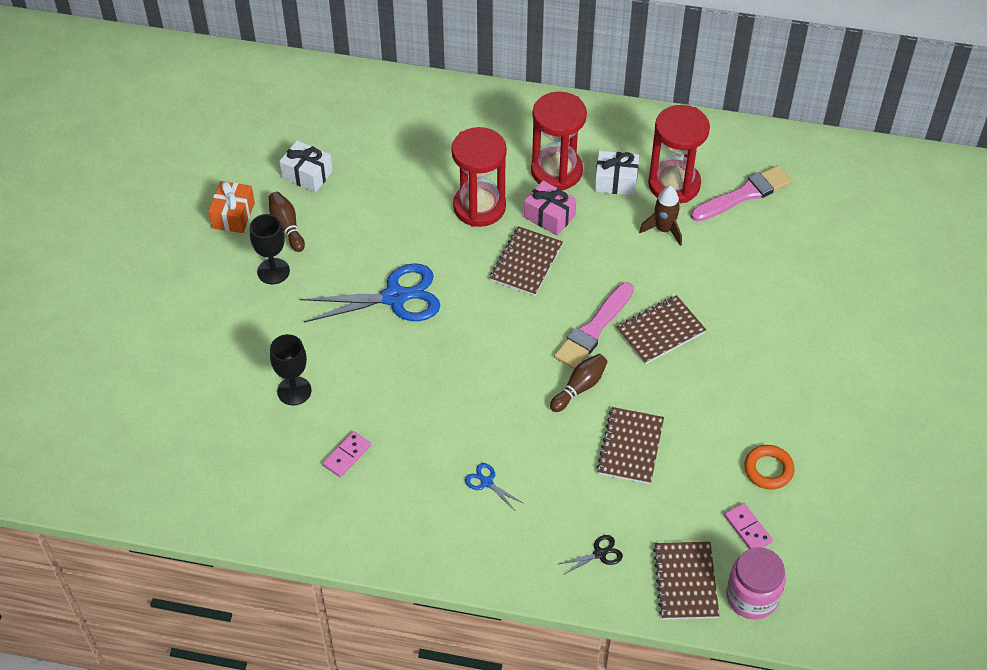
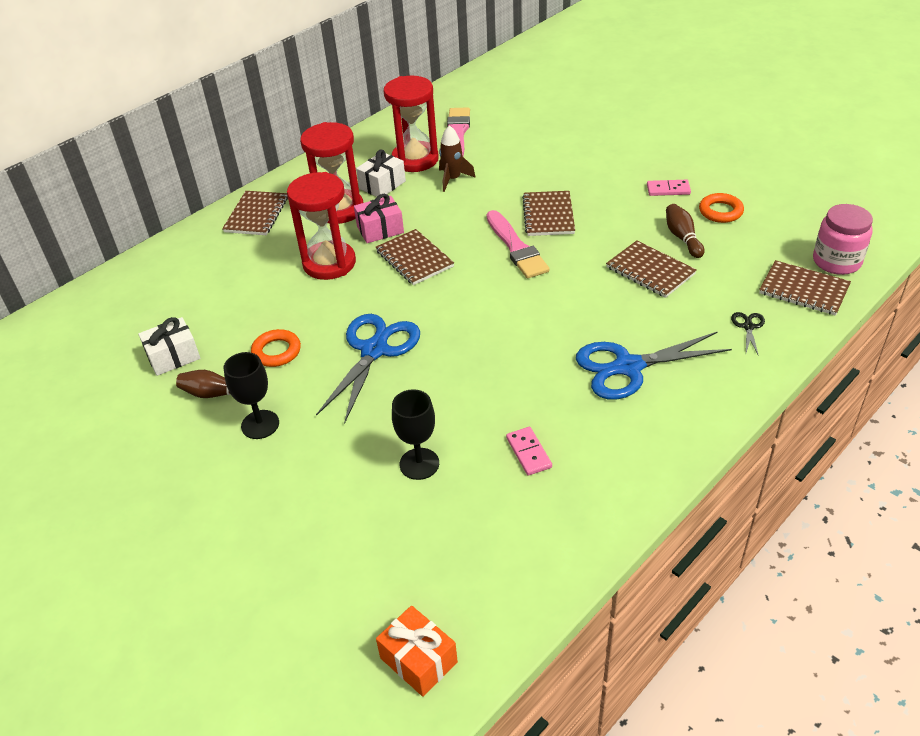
camera: 55 degrees left, 10 degrees down
(233, 215) = (160, 429): orange gift -> orange gift (418, 660)
(353, 235) = (276, 351): none -> orange ring
(486, 482) = (628, 367): blue scissors -> blue scissors, size x2.35
(508, 118) = (256, 215): none -> brown notebook
(579, 387) = (569, 276): brown bowling pin -> brown bowling pin (682, 238)
(748, 529) = (770, 241): pink domino -> pink domino (668, 189)

